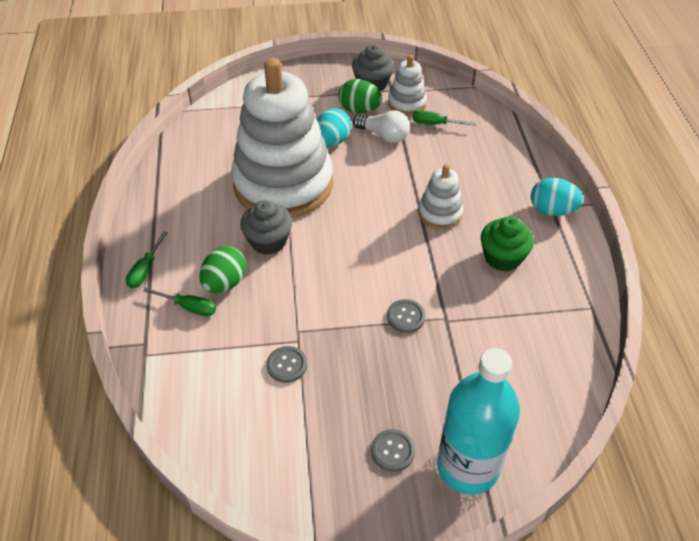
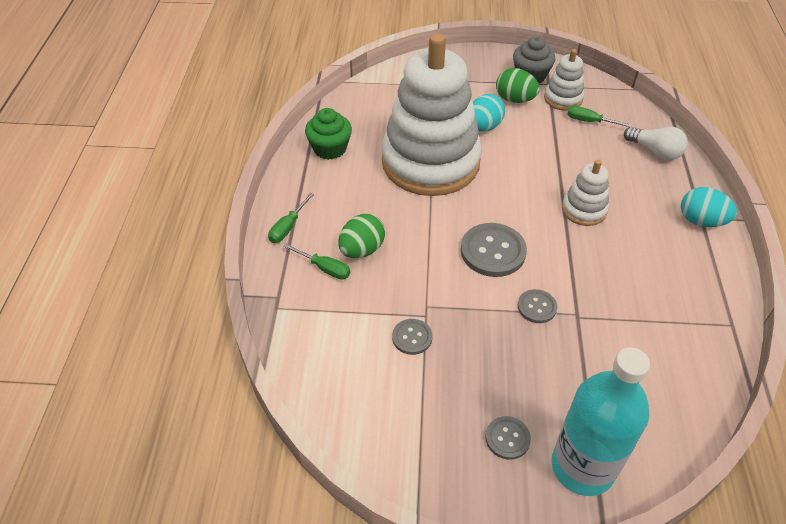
camera: 10 degrees right, 0 degrees up
(268, 241) = (409, 215): grey cupcake -> none
(356, 267) = (493, 251): none -> grey button
(384, 136) = (536, 127): white light bulb -> white light bulb (655, 151)
(502, 257) = (644, 261): green cupcake -> green cupcake (330, 148)

